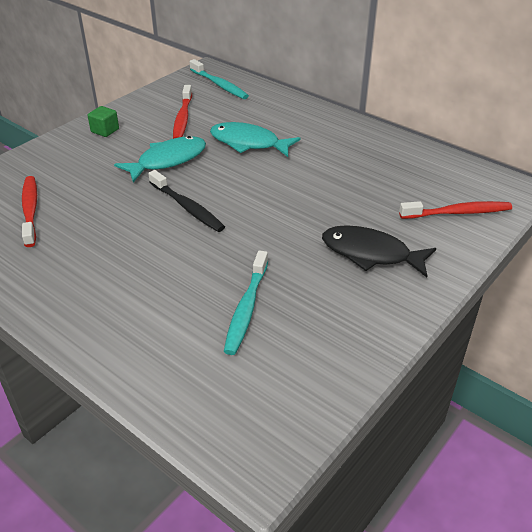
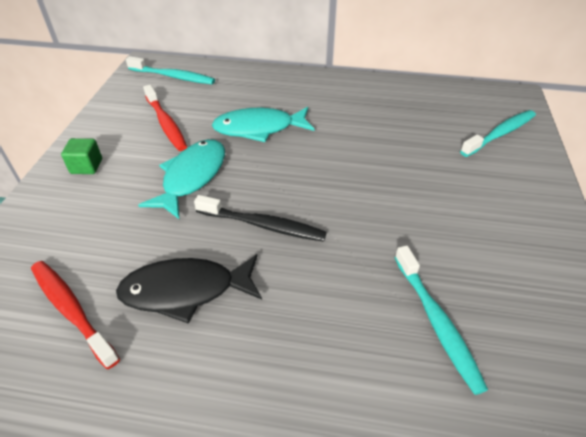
camera: 30 degrees left, 5 degrees up
(370, 253) = (479, 203): black fish -> black fish (185, 291)
(457, 213) = (499, 134): red toothbrush -> turquoise toothbrush

